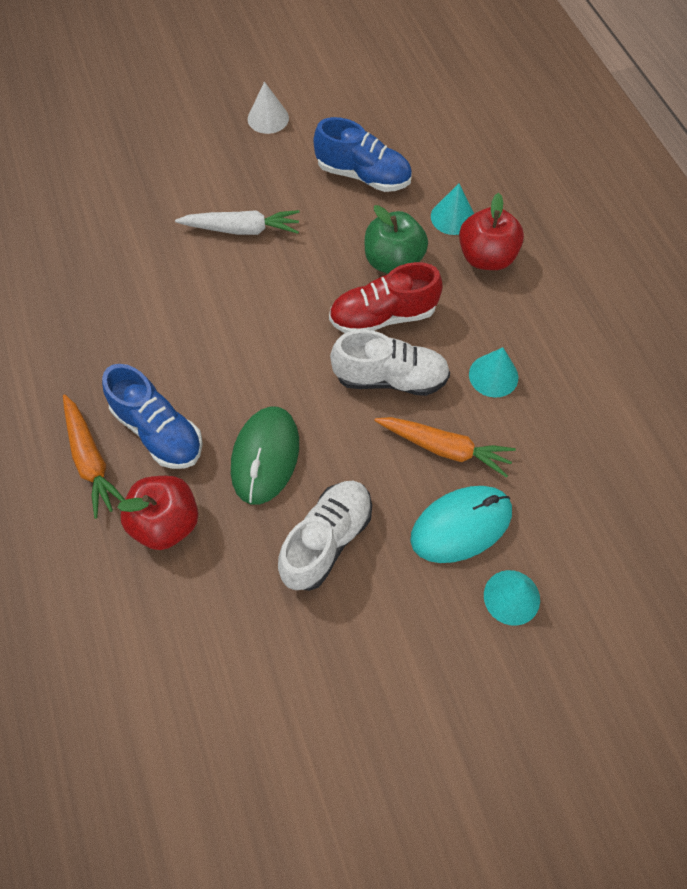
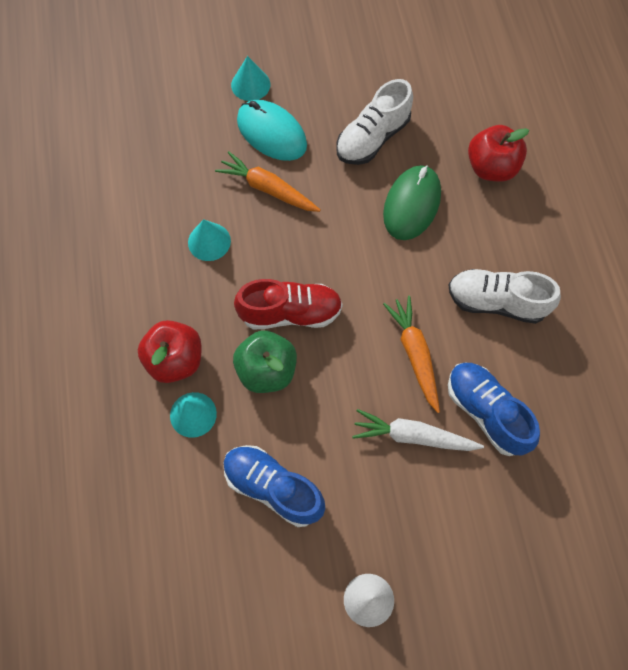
camera: 170 degrees left, 5 degrees up
(91, 460) = (552, 223): orange carrot -> orange carrot (414, 354)
(158, 431) = (498, 238): blue shoe -> blue shoe (486, 412)
(390, 378) = (297, 253): white shoe -> white shoe (496, 302)
(461, 525) = (271, 133): turquoise mouse -> turquoise mouse turned 60 degrees clockwise

